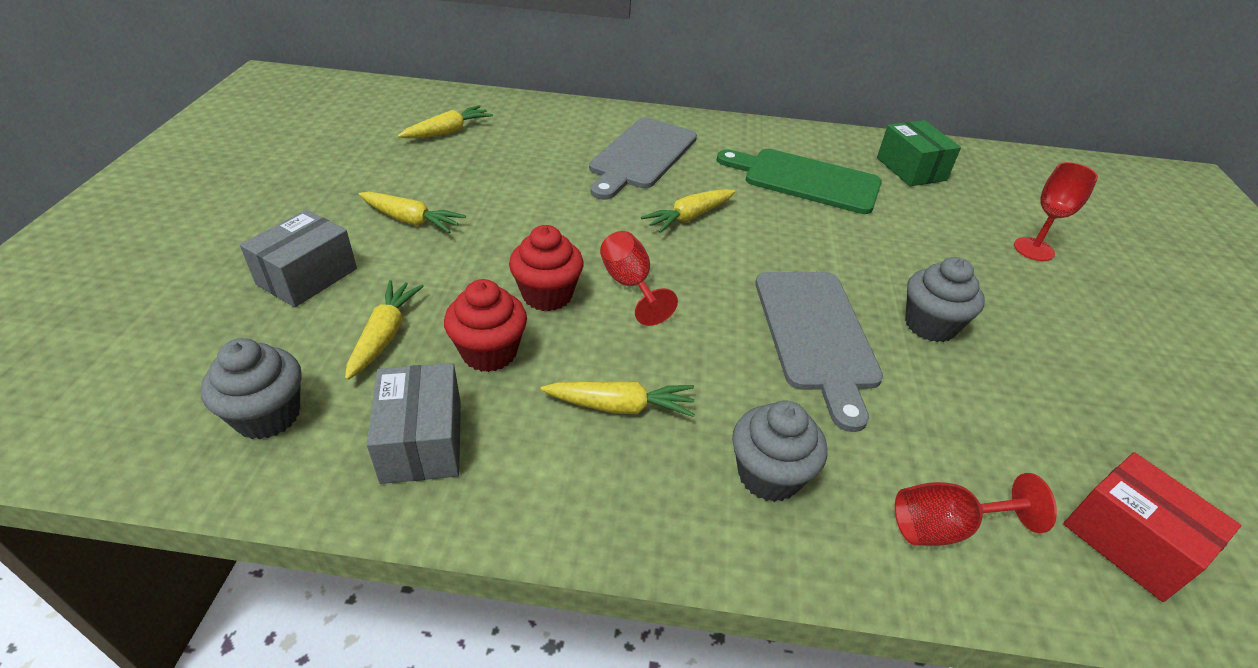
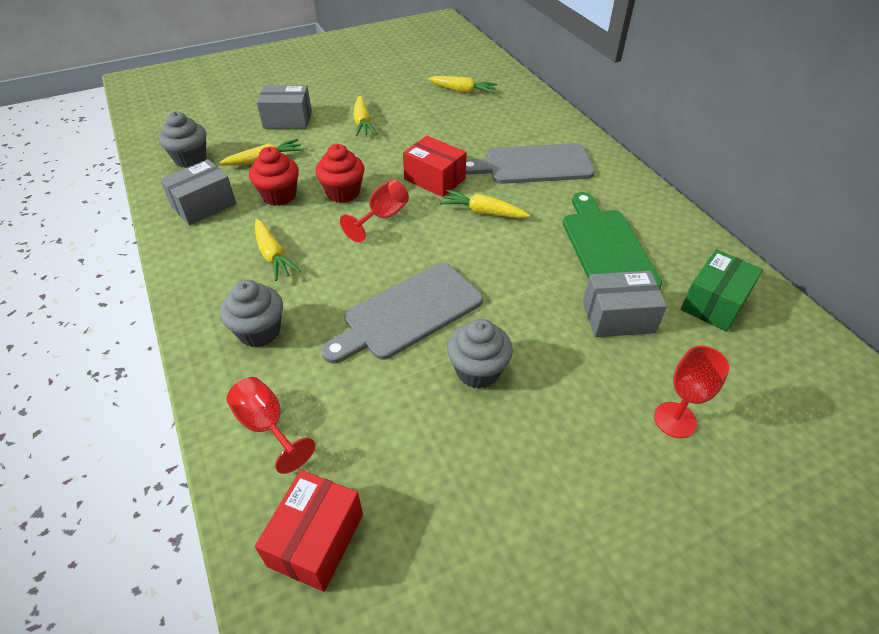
camera: 60 degrees right, 5 degrees up
(597, 221) = (434, 179): none -> red box
(900, 217) = (618, 317): none -> grey box

